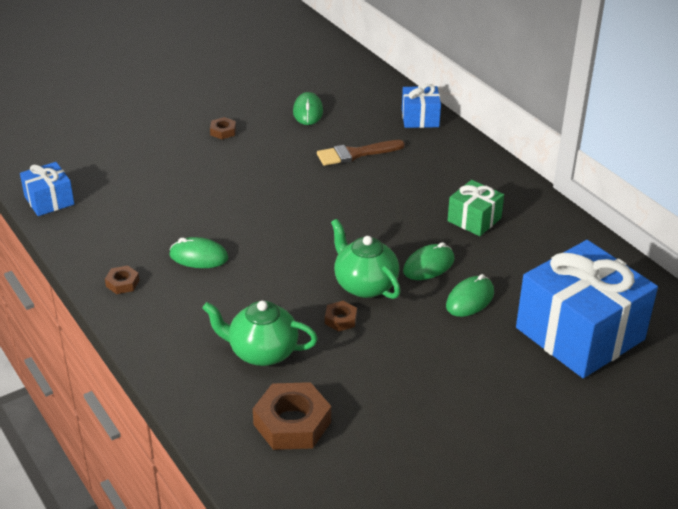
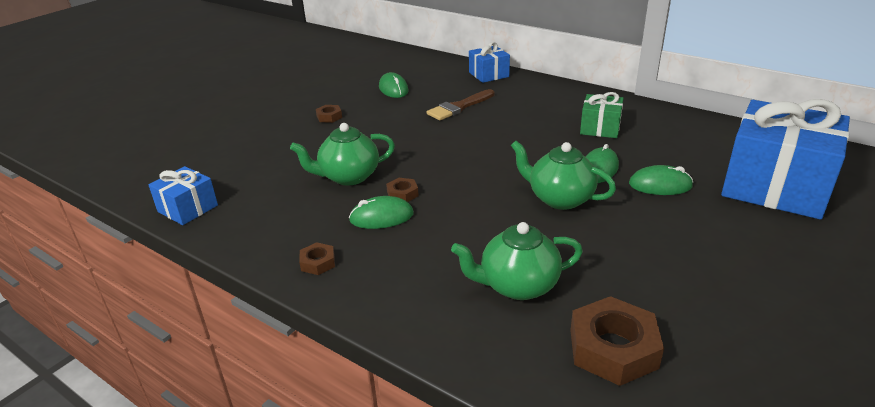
camera: 20 degrees left, 5 degrees down
(197, 207) = (348, 177): none -> green teapot
(340, 319) = (566, 233): brown nut -> brown nut (402, 194)
(470, 299) = (660, 185): green mouse -> green mouse turned 75 degrees clockwise

